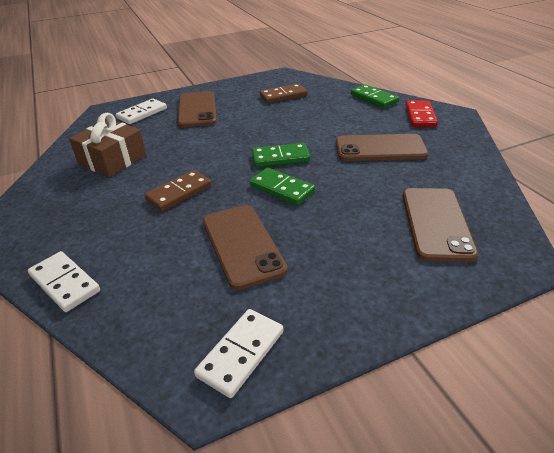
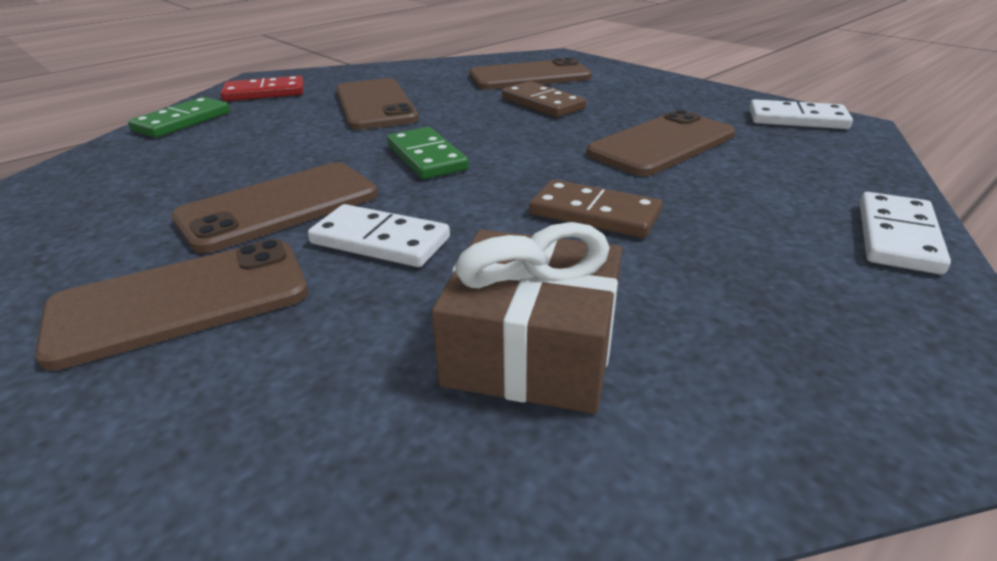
camera: 110 degrees left, 5 degrees down
(142, 113) = (183, 422): white domino -> white domino (380, 241)
(251, 122) = (279, 207): none -> brown phone
(281, 188) = (519, 143): green domino -> none
(283, 95) = (126, 198): brown domino -> brown domino (542, 103)

